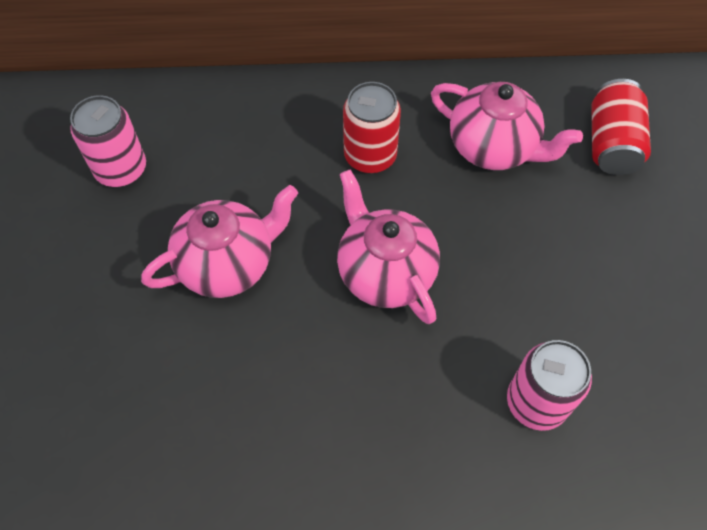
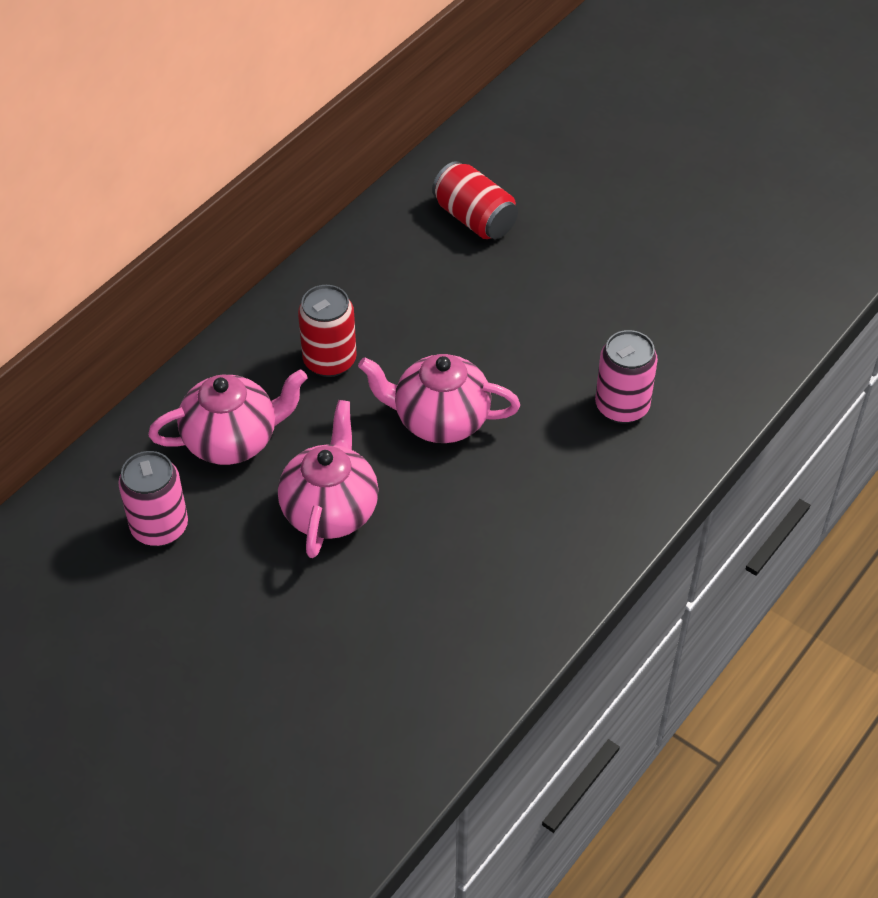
camera: 50 degrees left, 10 degrees down
(494, 147) = (404, 284): pink teapot -> pink teapot (233, 440)

